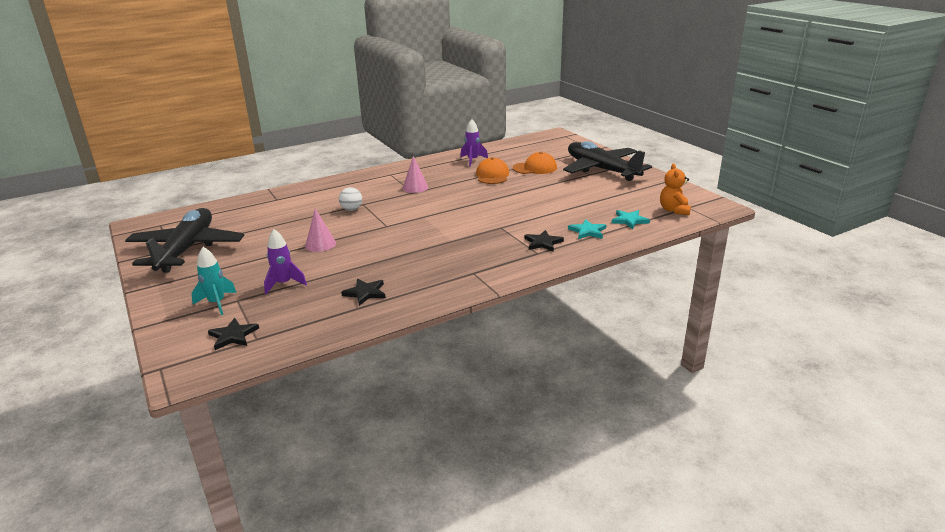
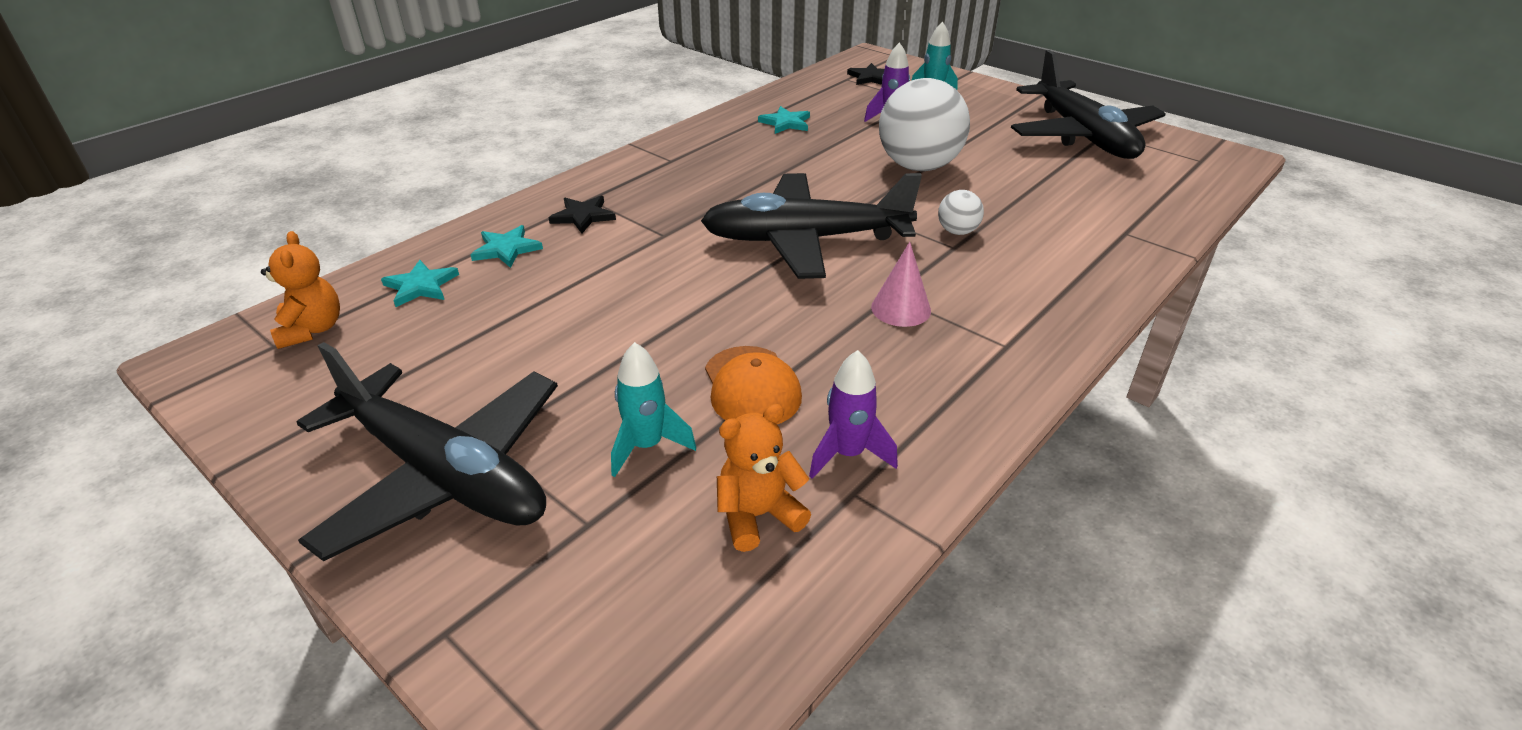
camera: 160 degrees right, 10 degrees up
(320, 244) = (918, 166): pink cone -> white ball
(365, 293) = (786, 123): black star -> turquoise star
(430, 215) = (804, 240): none -> black plane
(507, 154) = (758, 515): none -> orange teddy bear
(535, 168) = (647, 446): orange cap -> turquoise rocket

